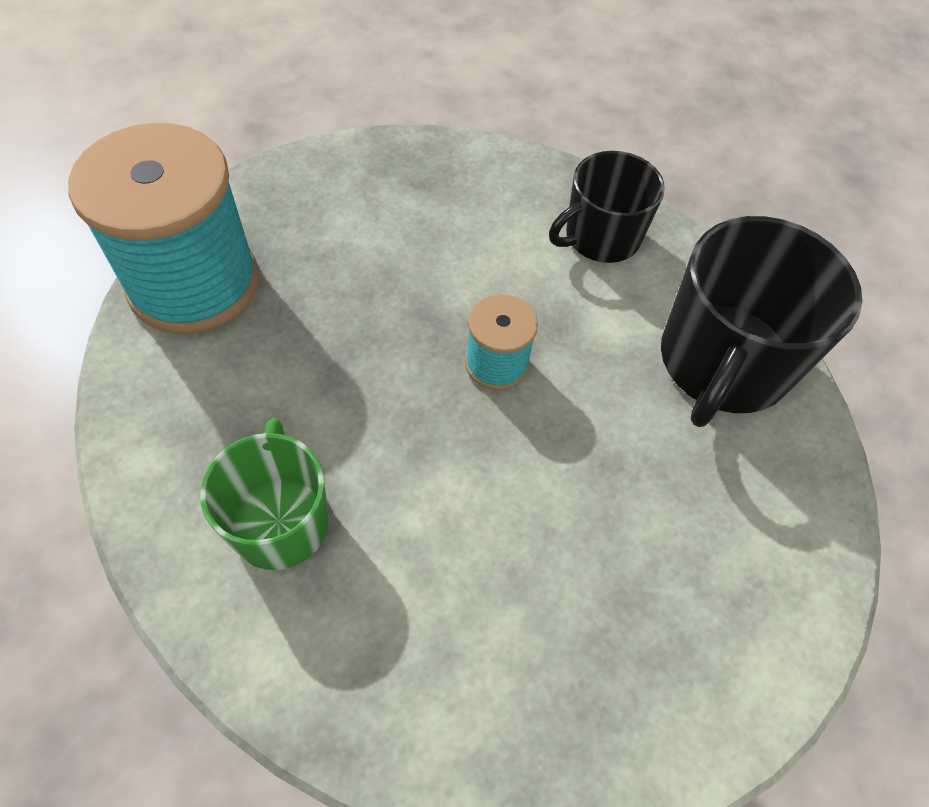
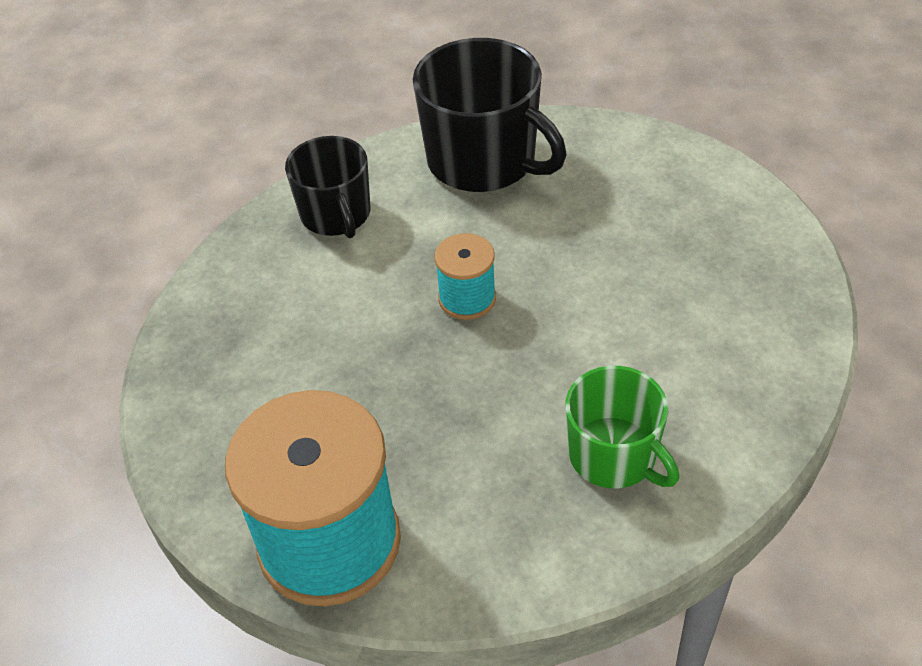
camera: 75 degrees left, 10 degrees down
(280, 520) = (614, 456): green mug -> green mug turned 135 degrees counterclockwise

